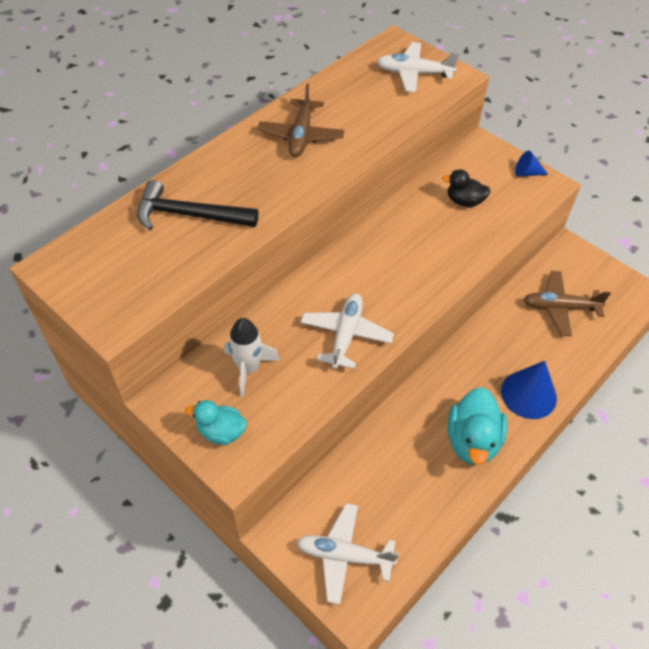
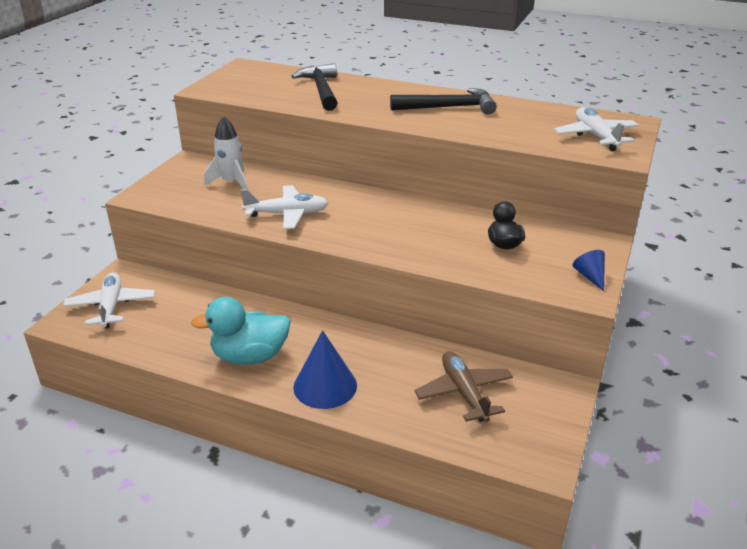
camera: 70 degrees right, 20 degrees down
(221, 432) = (169, 185): turquoise duck -> none
(301, 135) = (448, 107): brown plane -> black hammer

